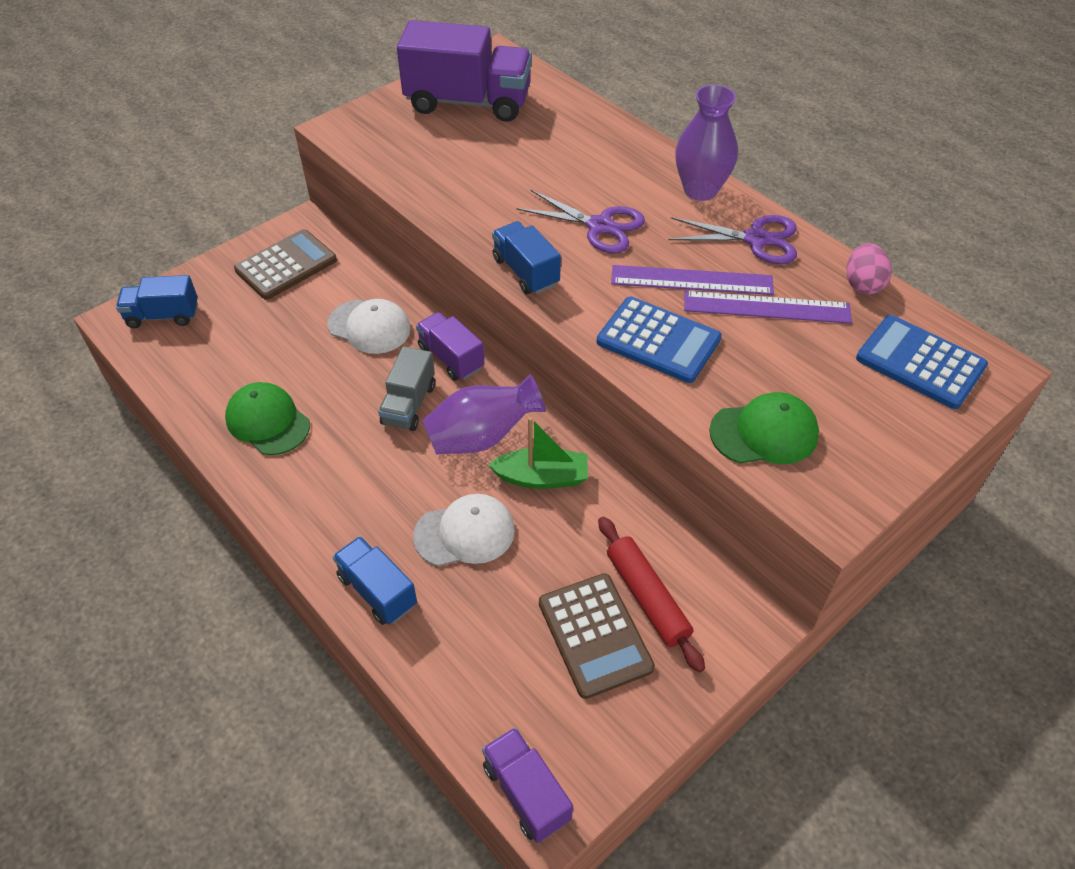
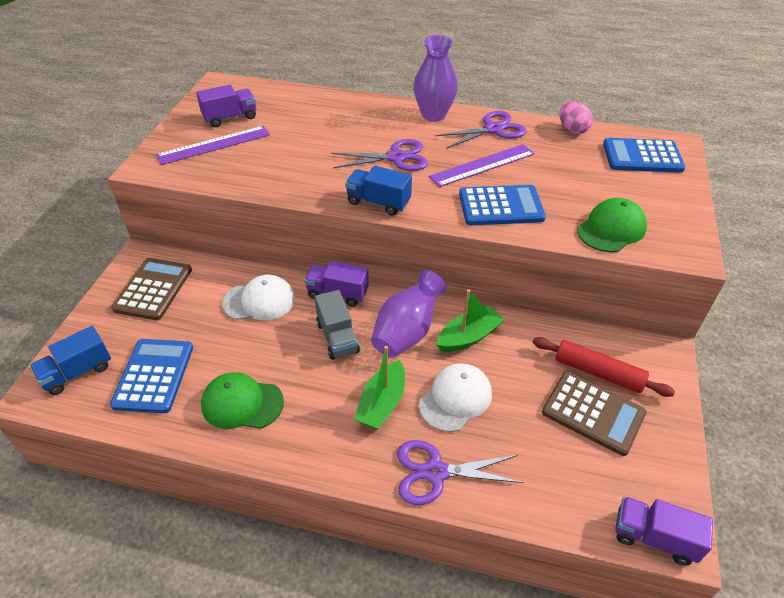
camera: 35 degrees left, 5 degrees down
(218, 353) = (154, 376): none -> blue calculator
(377, 591) = (436, 472): blue truck -> purple scissors
(390, 495) = (382, 403): none -> green boat
(468, 102) = (230, 117): purple truck -> purple truck, size x0.54
(766, 307) = (538, 162): purple ruler -> purple ruler (214, 145)

